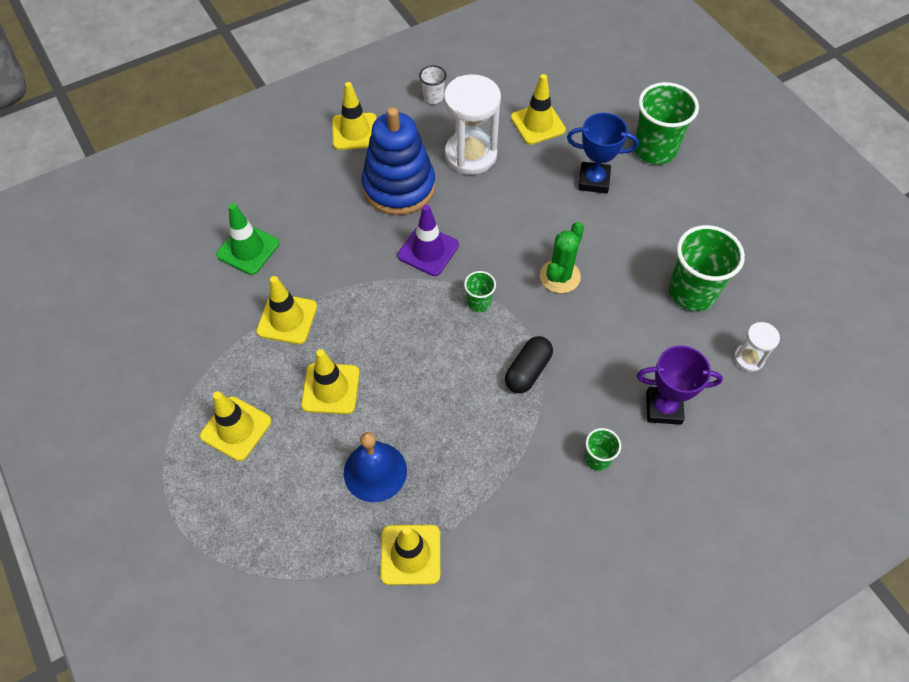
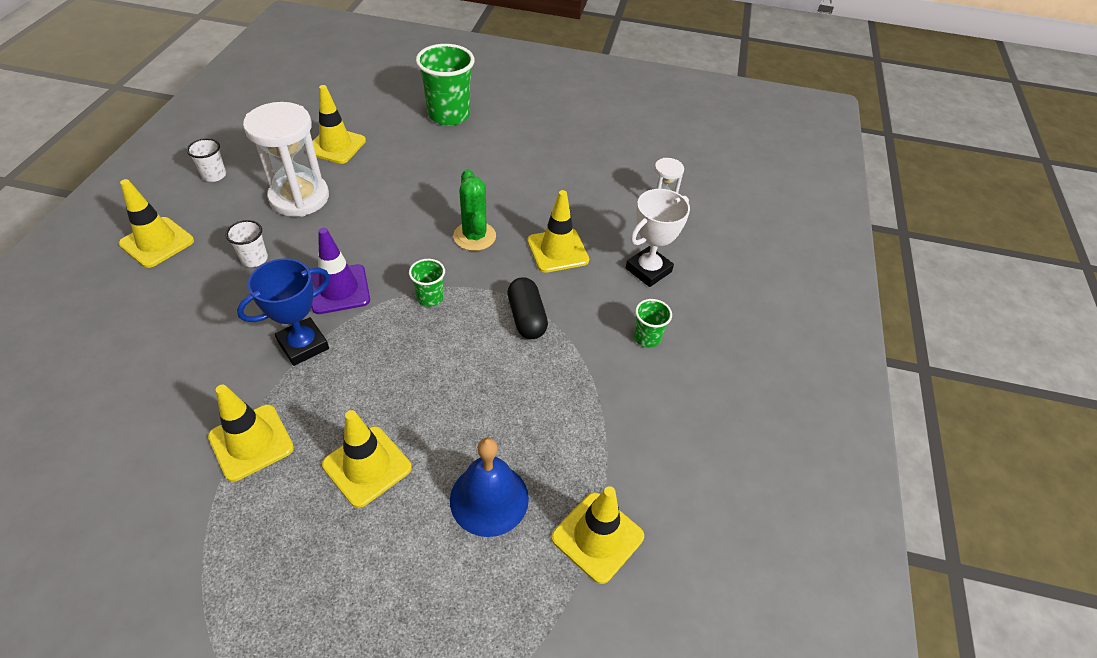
camera: 50 degrees left, 10 degrees down
(236, 428) = (300, 587): yellow traffic cone -> yellow traffic cone (557, 250)
(248, 249) = (133, 413): green traffic cone -> none
(399, 187) = (254, 259): blue stacking toy -> white cup
(593, 180) = (426, 158): blue trophy -> blue trophy (303, 345)
(663, 408) = (648, 270): purple trophy -> white trophy
(692, 292) = (579, 186): green cup -> none

